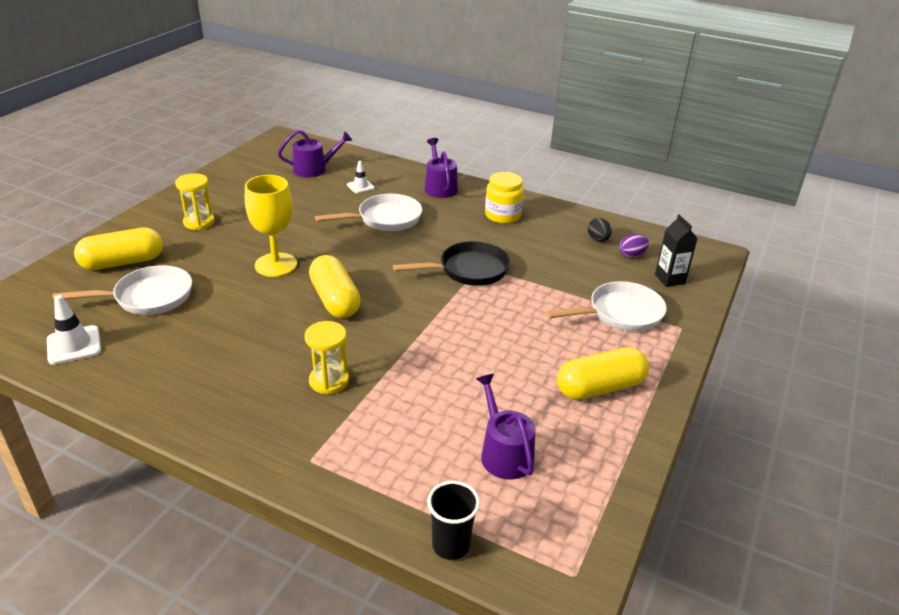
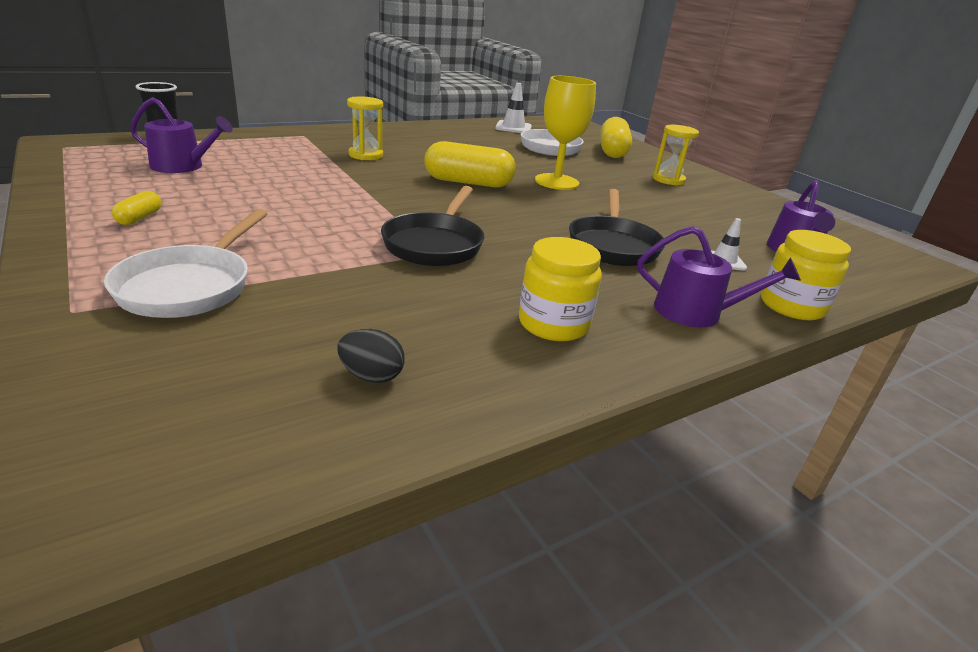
camera: 120 degrees right, 5 degrees down
(385, 219) = (613, 245): white pan -> black pan
(397, 167) = (791, 306): none -> yellow jar
(600, 388) = (139, 218): yellow capsule -> yellow capsule, size x0.46
(631, 255) = (275, 384): purple egg -> none
(669, 279) = (153, 378): black carton -> none

